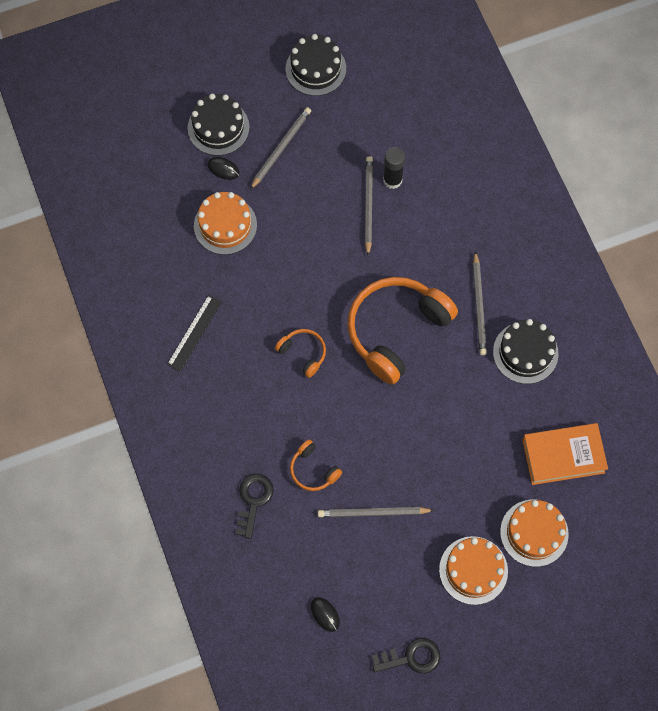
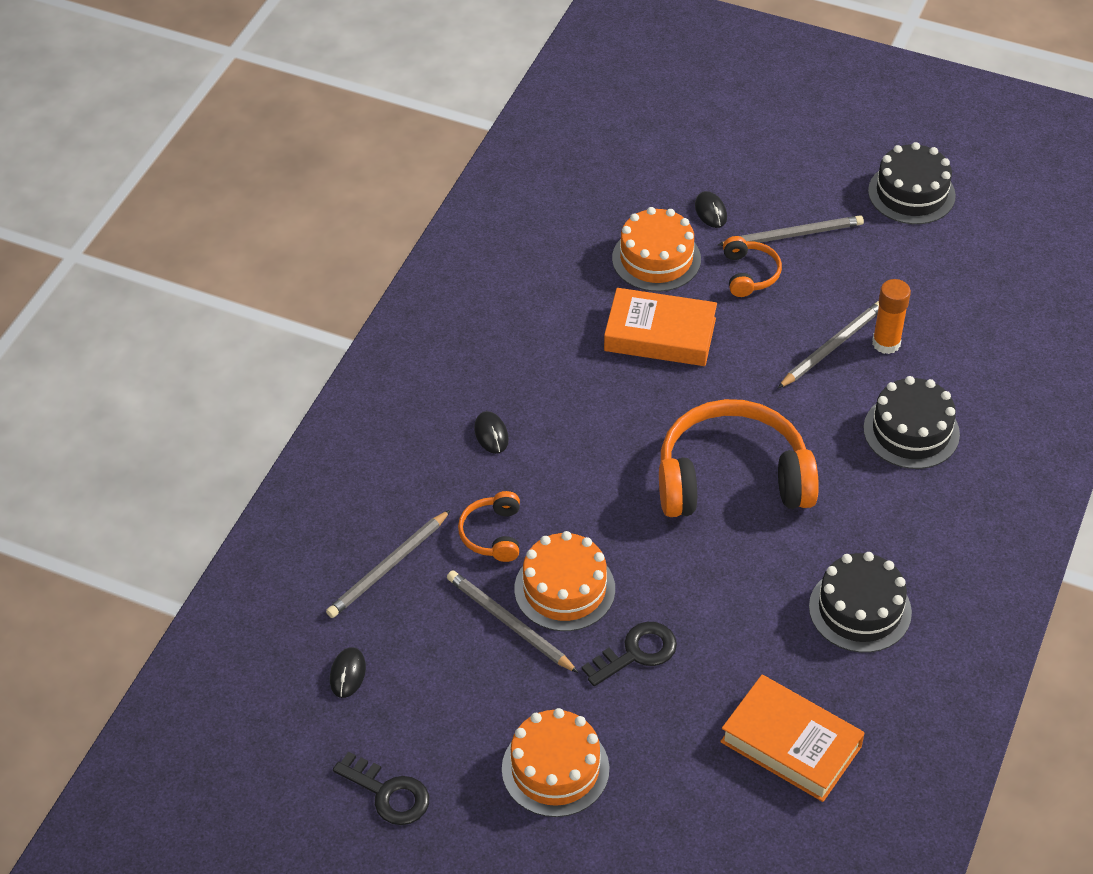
camera: 45 degrees right, 20 degrees down
(194, 332) = (516, 325): black ruler -> none
(218, 127) = (746, 175): black cake -> black cake (911, 431)
(251, 412) = (491, 434): none -> black mouse
(253, 500) = (400, 512): black key -> black key (636, 652)
(275, 273) = (660, 334): none -> orange book
(303, 353) = (606, 424): orange headphones -> orange headphones (749, 274)
(392, 180) = (886, 343): black glue stick -> orange glue stick
(479, 305) = (855, 525): grey pencil -> grey pencil (389, 567)
(534, 533) = (668, 791): orange cake -> orange cake (564, 589)

